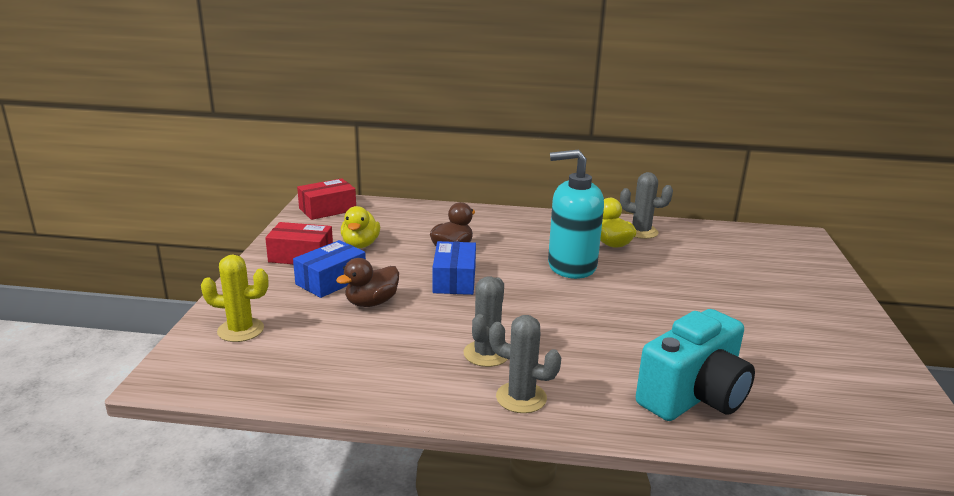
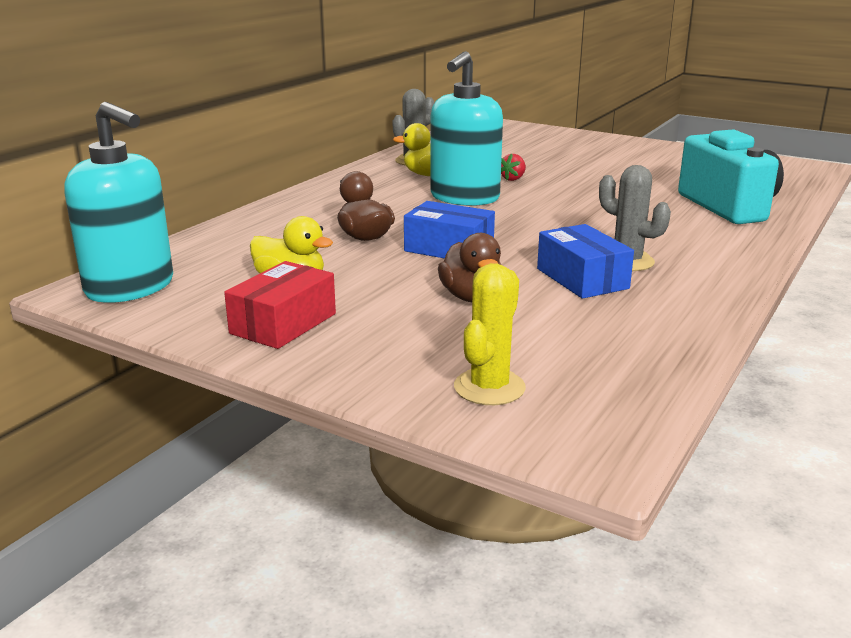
camera: 65 degrees left, 0 degrees up
(327, 209) = (130, 287): red box -> turquoise soap dispenser
(331, 281) = (387, 313): blue box -> blue box (582, 278)
(521, 398) = (714, 262): grey cactus -> none
(645, 277) = (513, 179): none -> red strawberry

